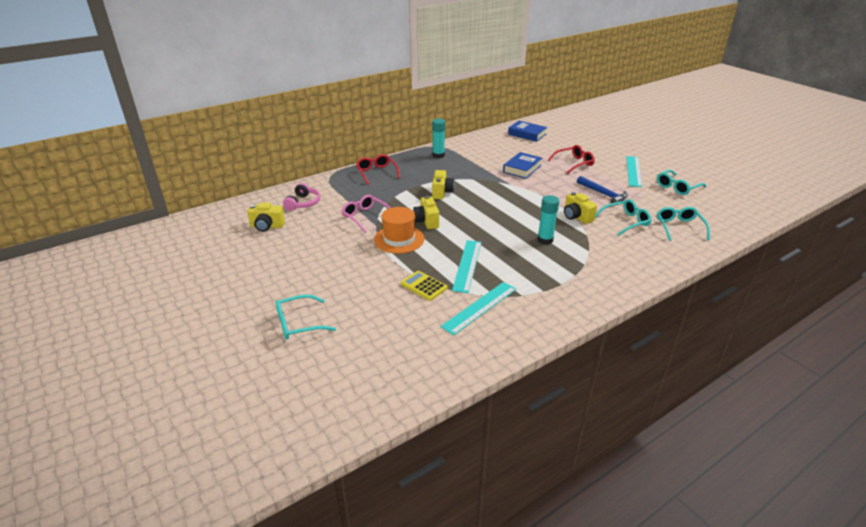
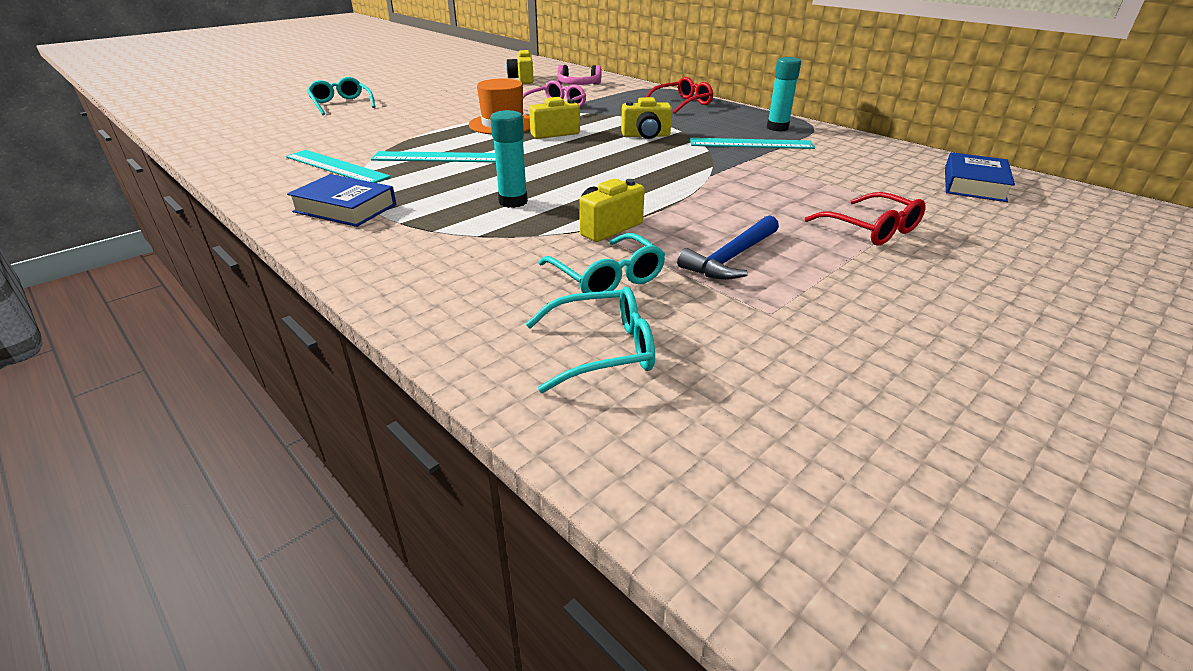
camera: 80 degrees right, 0 degrees up
(423, 286) = (393, 140): yellow calculator -> none
(522, 169) = (787, 182): blue book -> blue book (345, 208)
(633, 171) = (911, 304): turquoise ruler -> turquoise ruler (751, 144)
(677, 187) = (866, 374): turquoise glasses -> none

